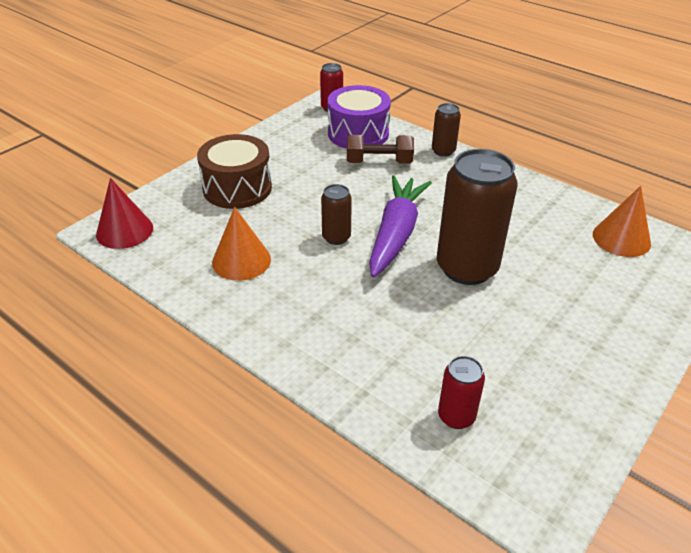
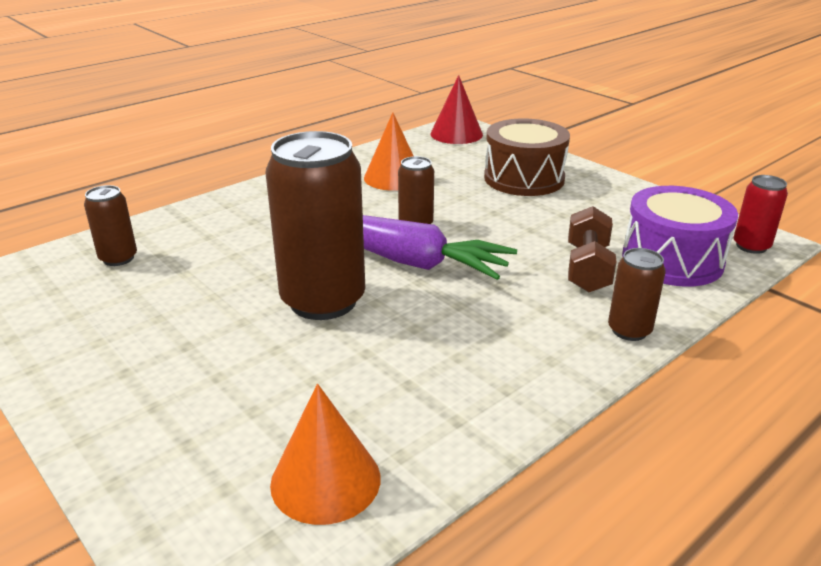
camera: 100 degrees right, 10 degrees down
(456, 416) = (118, 258): red can -> brown can

